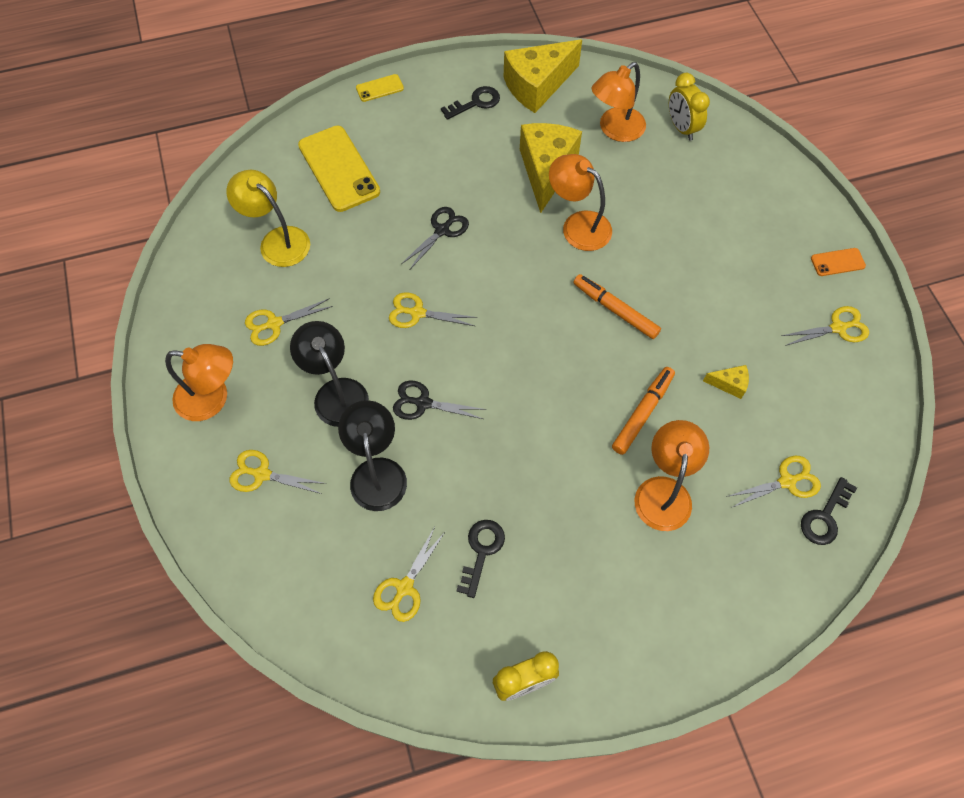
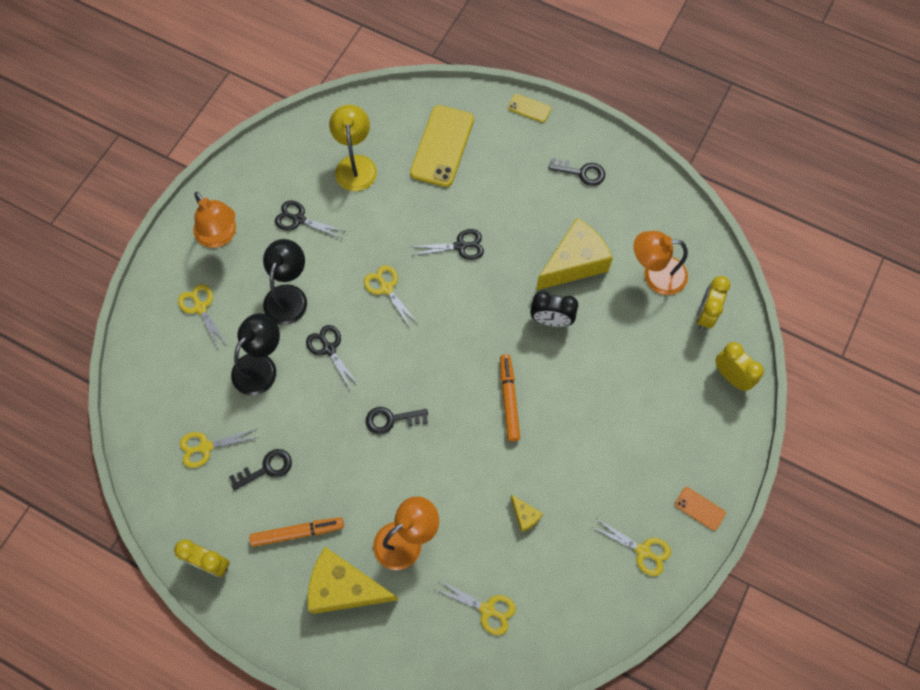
camera: 45 degrees right, 5 degrees up
(274, 324) = (299, 219): yellow scissors -> black scissors
(537, 86) = (638, 195): yellow cheese -> yellow cheese (344, 588)
(578, 225) = (551, 320): orange lamp -> black clock
(643, 413) = (449, 480): orange marker -> orange marker (297, 533)
(748, 155) = (731, 376): none -> yellow clock
(825, 517) = (485, 653): black key -> black key (391, 419)

